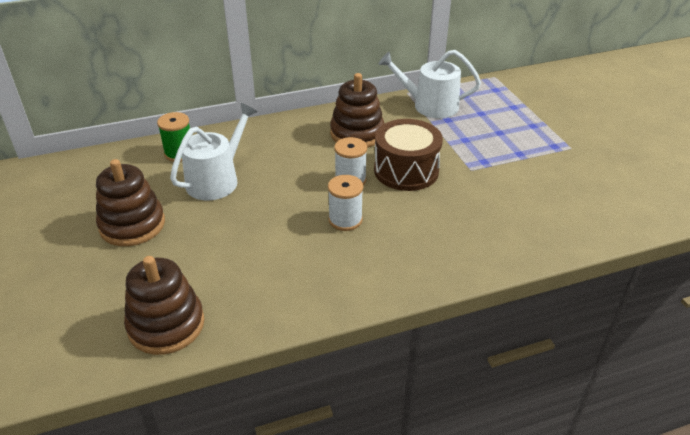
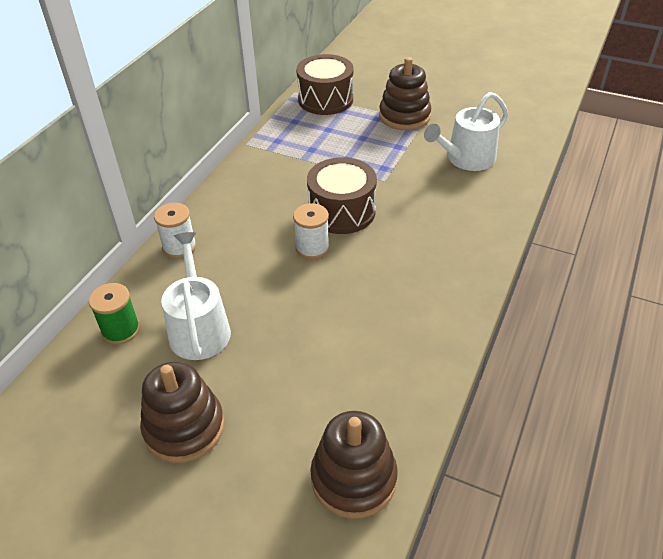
camera: 45 degrees left, 5 degrees up
(345, 220) = (356, 283): white spool -> white spool (179, 247)
(357, 133) = (258, 205): brown stacking toy -> brown stacking toy (404, 116)
(430, 105) = (281, 145): white watering can -> white watering can (466, 159)
(511, 93) = (325, 99): none -> brown drum

